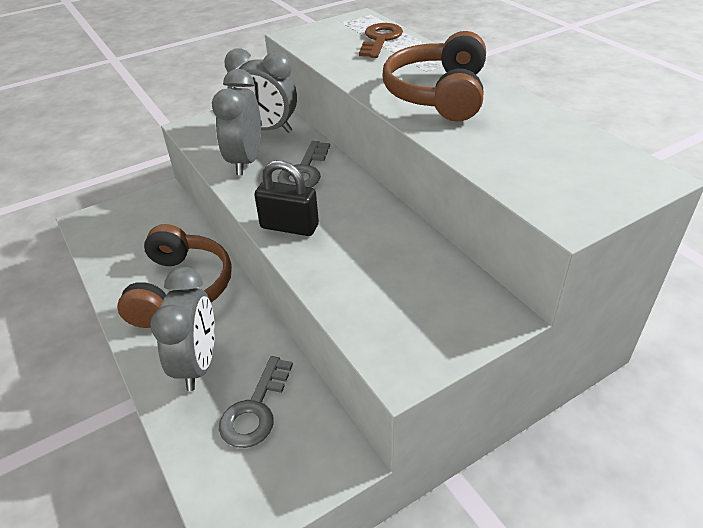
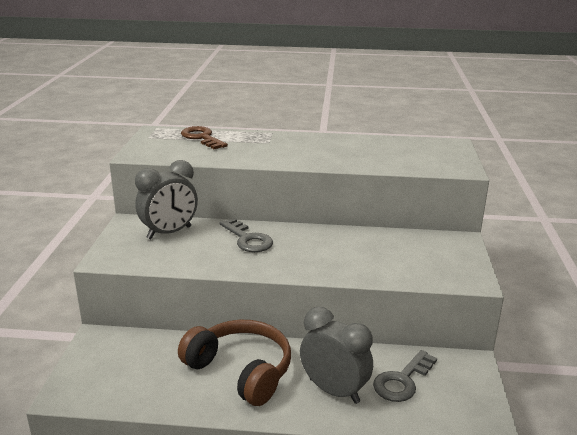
camera: 55 degrees left, 15 degrees down
(245, 161) = (198, 254): grey clock -> none
(255, 409) = (402, 380): grey key -> grey key turned 75 degrees clockwise
(289, 227) = (303, 266): black padlock -> none
(438, 94) = (303, 150): brown headphones -> none

